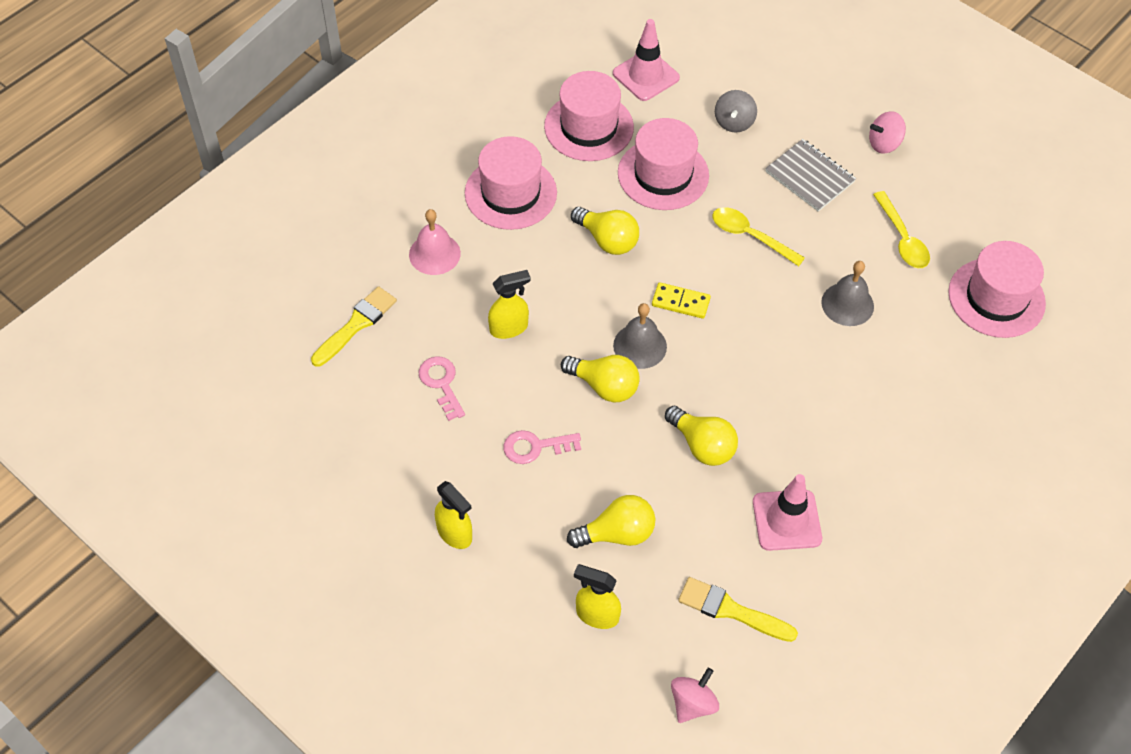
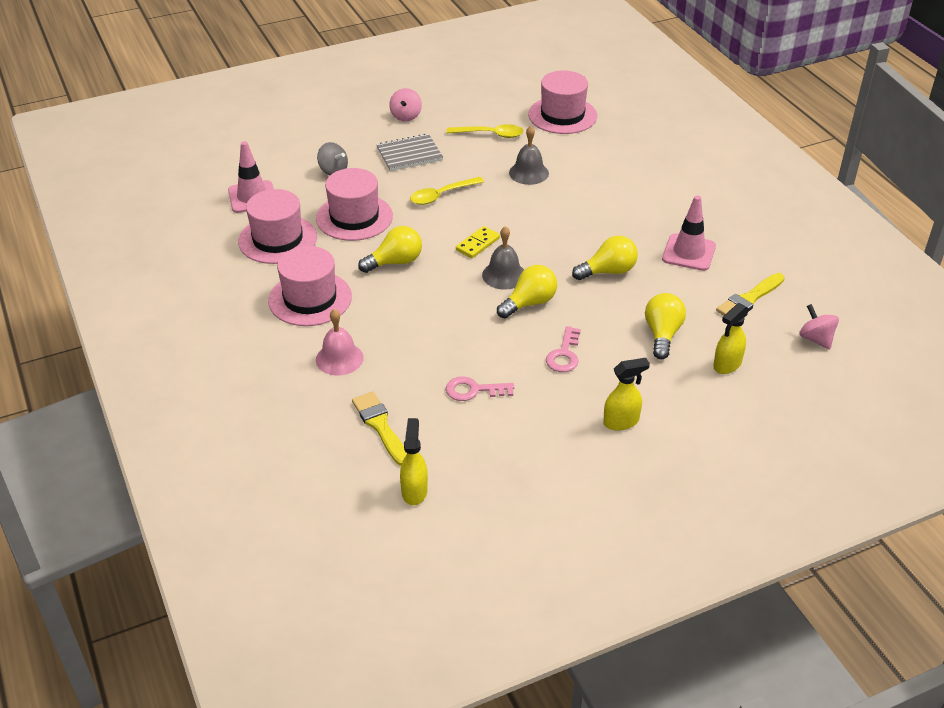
camera: 65 degrees left, 15 degrees down
(509, 328) = (443, 337): yellow spray bottle -> yellow spray bottle (414, 491)

